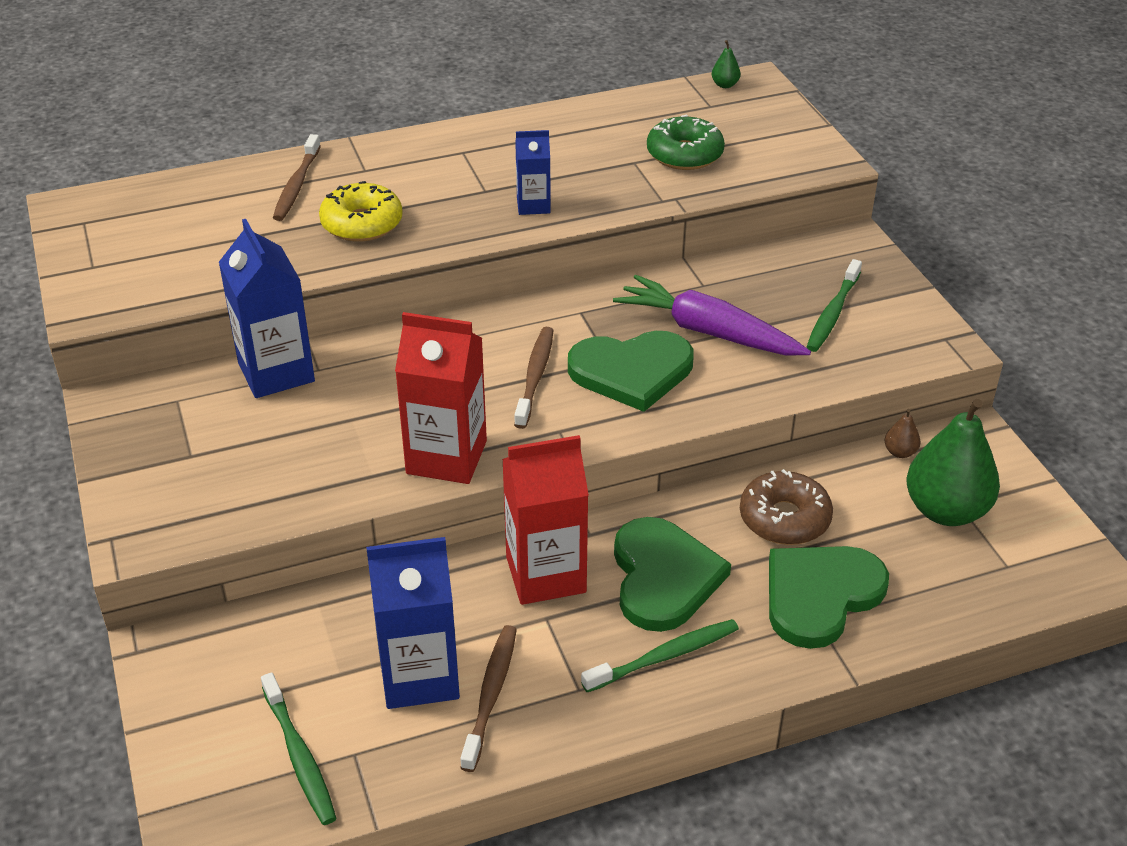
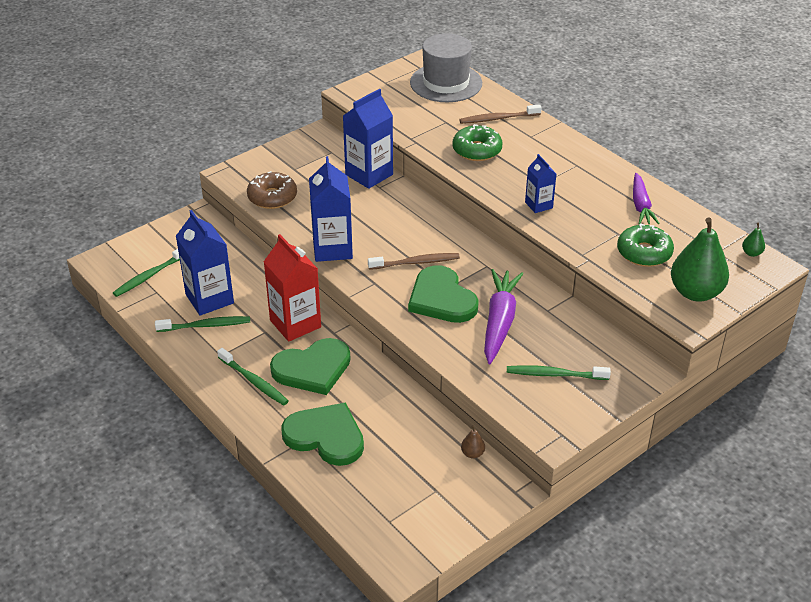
camera: 70 degrees right, 0 degrees up
(155, 207) = (446, 83): none -> grey hat
(362, 224) = (477, 150): yellow donut -> green donut
(446, 457) = (332, 249): red carton -> blue carton
(491, 695) = (206, 325): brown toothbrush -> green toothbrush
(586, 129) = (641, 205): none -> purple carrot
(784, 518) = (383, 409): brown donut -> brown donut (272, 197)
(945, 510) = (427, 484): green pear -> green pear (695, 292)

